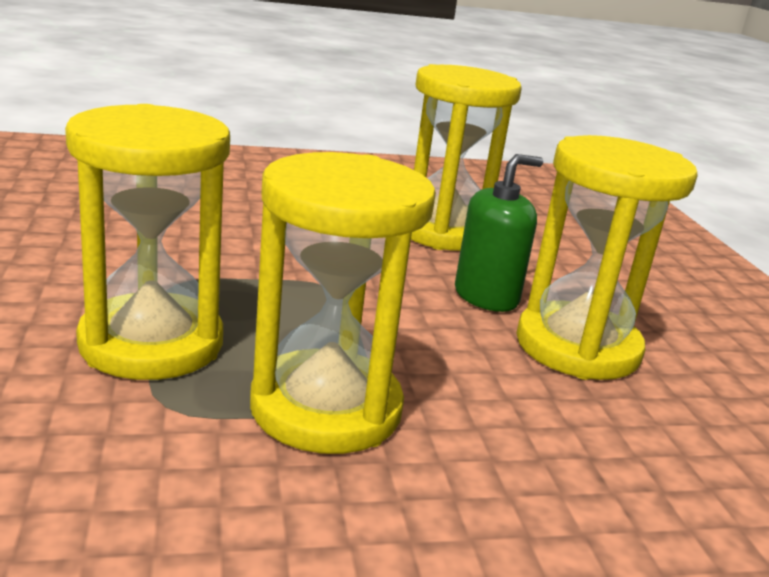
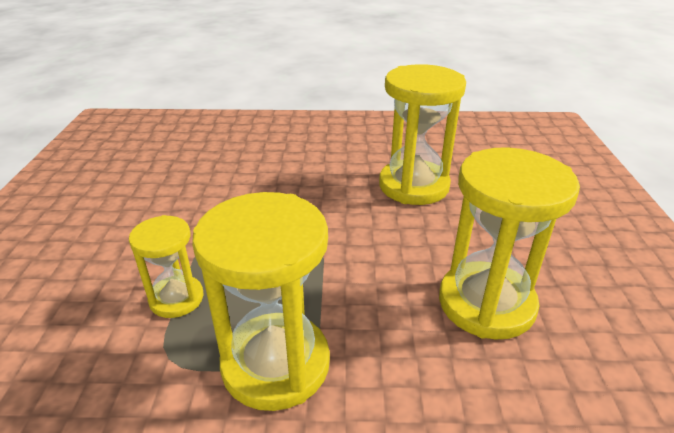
camera: 15 degrees right, 10 degrees up
(151, 343) = (176, 299): yellow hourglass -> yellow hourglass, size x0.56
(486, 296) = (427, 250): green soap dispenser -> none

